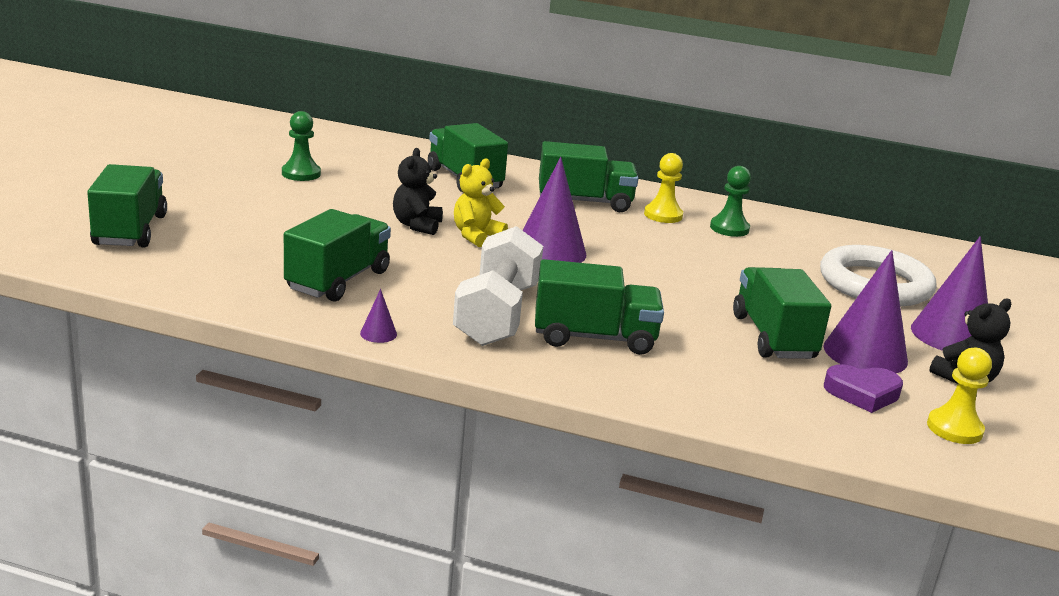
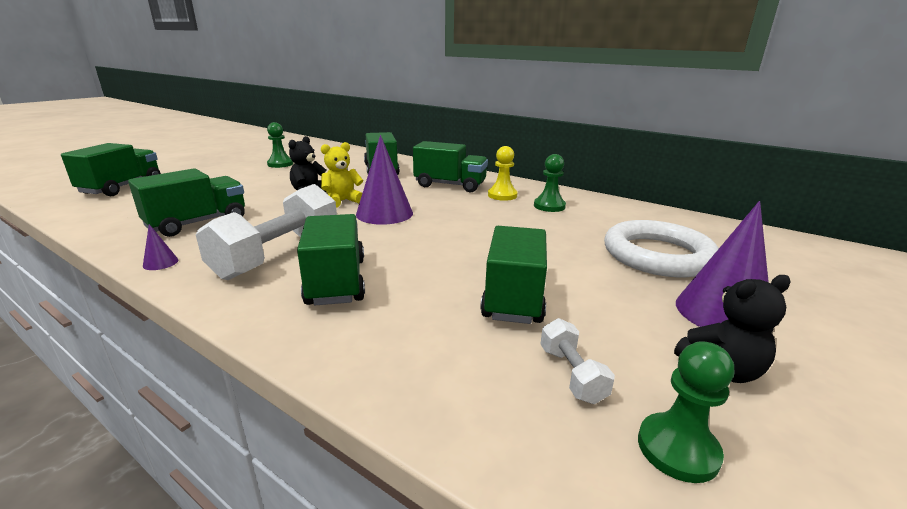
camera: 20 degrees right, 0 degrees up
(594, 337) = (336, 281): green truck -> green truck turned 120 degrees counterclockwise
(862, 393) = (571, 374): purple heart -> white dumbbell
(865, 353) = (606, 324): purple cone -> none
(954, 429) = (677, 449): yellow pawn -> green pawn

